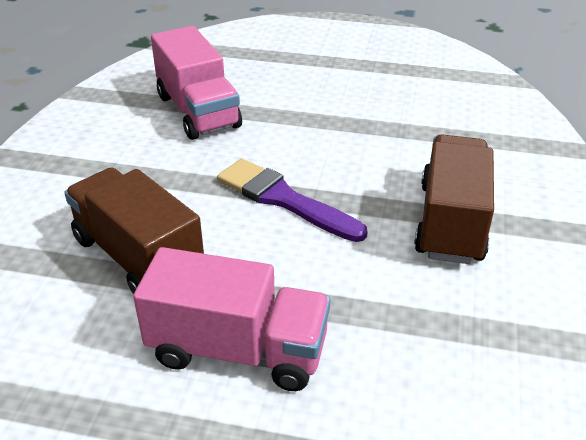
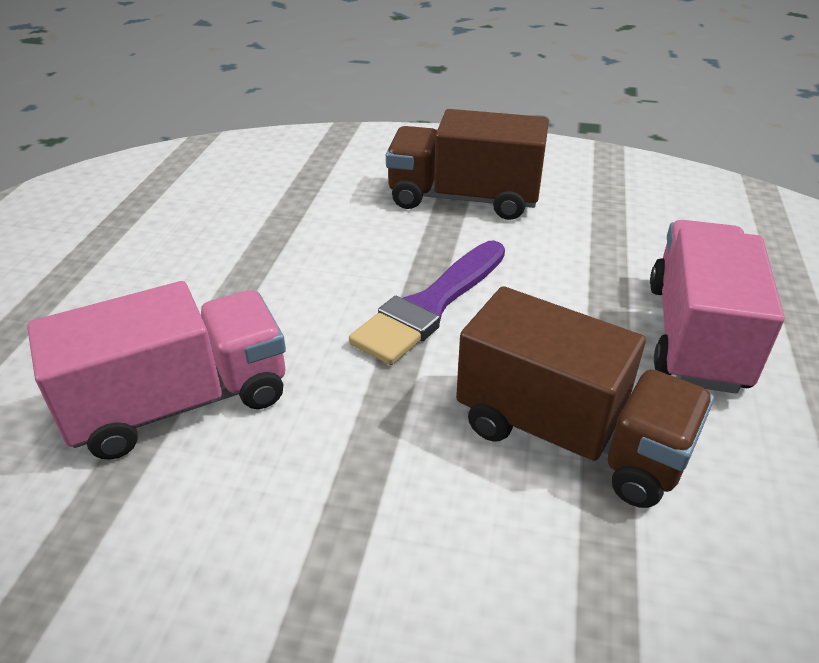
camera: 90 degrees left, 0 degrees up
(138, 257) = (569, 437): brown truck -> brown truck turned 105 degrees counterclockwise

